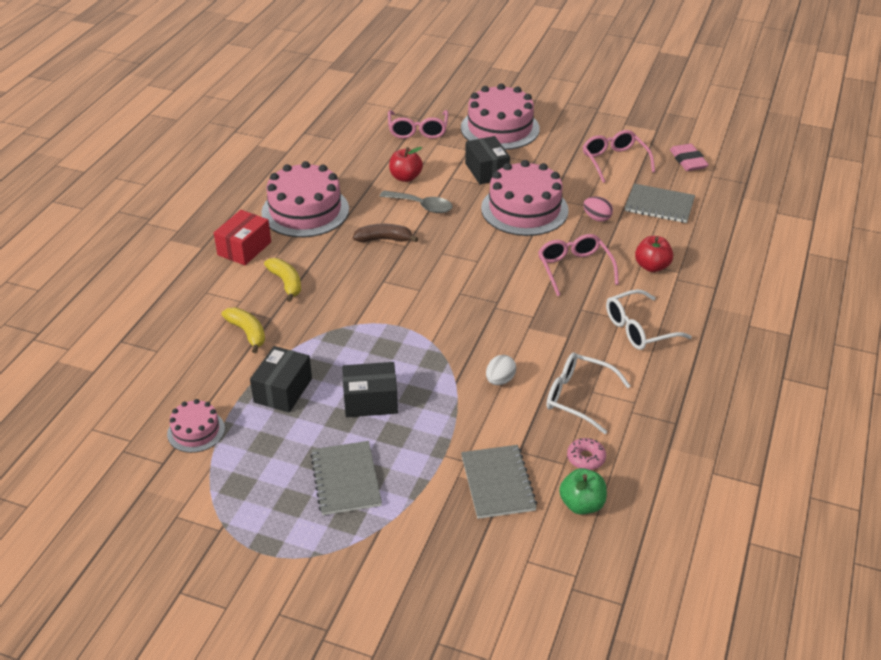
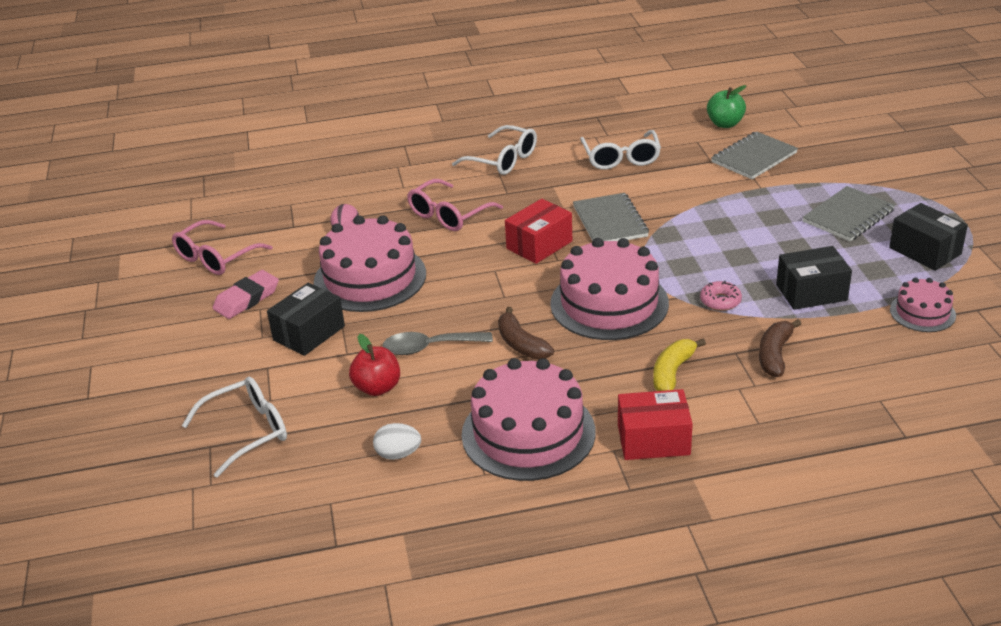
camera: 120 degrees left, 5 degrees down
(247, 333) = (775, 355): yellow banana -> brown banana
(370, 401) = (756, 243): black box -> black box (925, 251)
(418, 130) = (247, 432): pink glasses -> white glasses
(422, 206) = (429, 347): grey spoon -> grey spoon turned 90 degrees counterclockwise
(487, 293) = (539, 245): none -> red box
(500, 128) = (192, 364): pink cake -> pink cake (609, 303)
(500, 380) = (647, 196): white egg -> white egg (398, 454)
(586, 458) = (680, 136): pink donut -> pink donut (720, 301)
(652, 266) = (403, 180): red apple -> none
(659, 205) = (289, 206): grey notebook -> grey notebook (610, 221)
(688, 161) = (181, 216): pink eraser -> pink eraser (247, 299)

